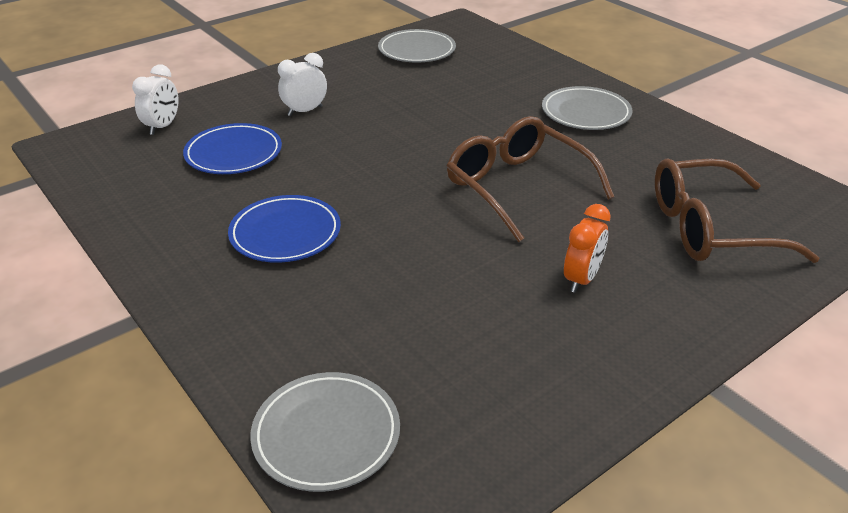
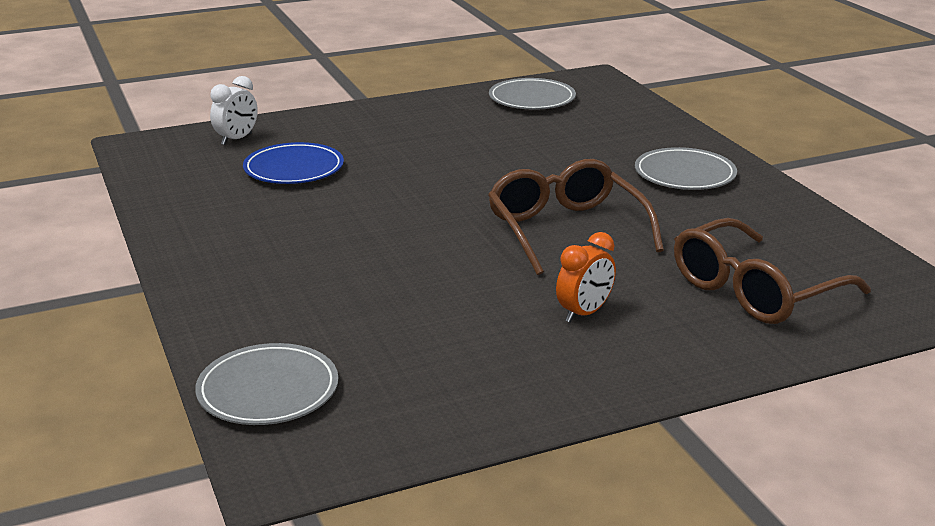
camera: 15 degrees right, 10 degrees down
(285, 233) = (310, 239): blue plate -> none
(305, 111) = (383, 141): white clock -> none
(710, 228) = (755, 291): brown glasses -> brown glasses turned 45 degrees counterclockwise

